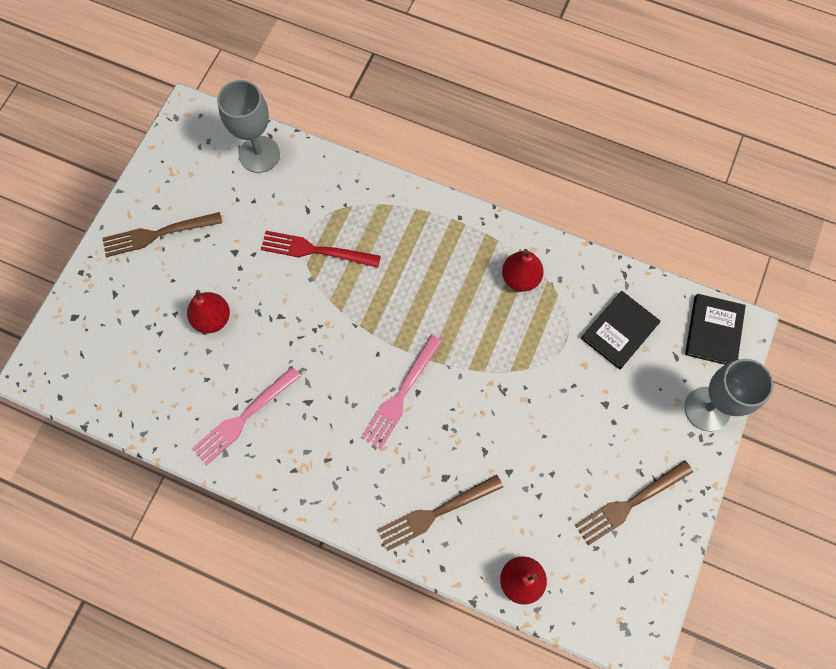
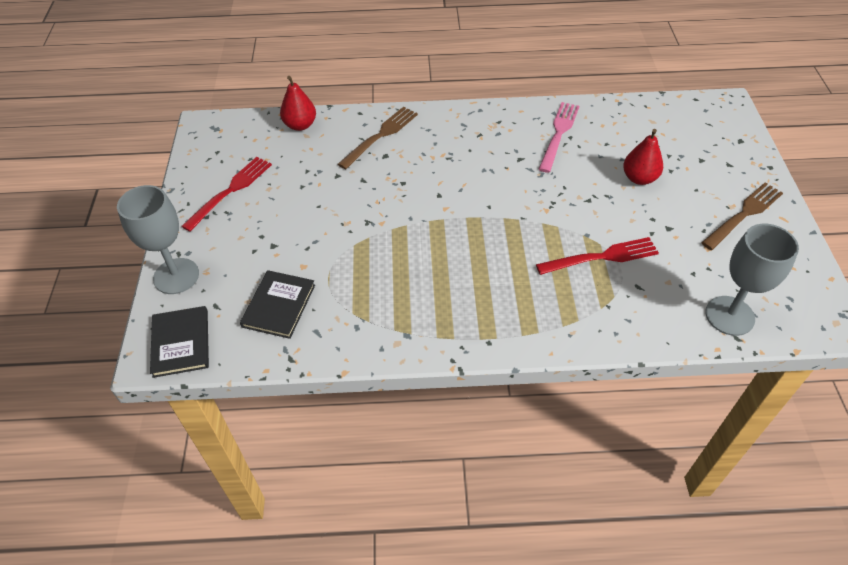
camera: 155 degrees right, 20 degrees down
(401, 394) = (451, 188): pink fork -> none
(520, 278) = (396, 312): red pear -> none
(630, 503) = (230, 191): brown fork -> red fork

